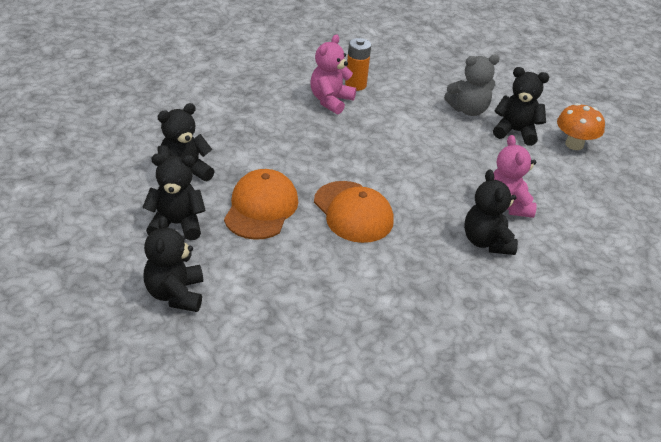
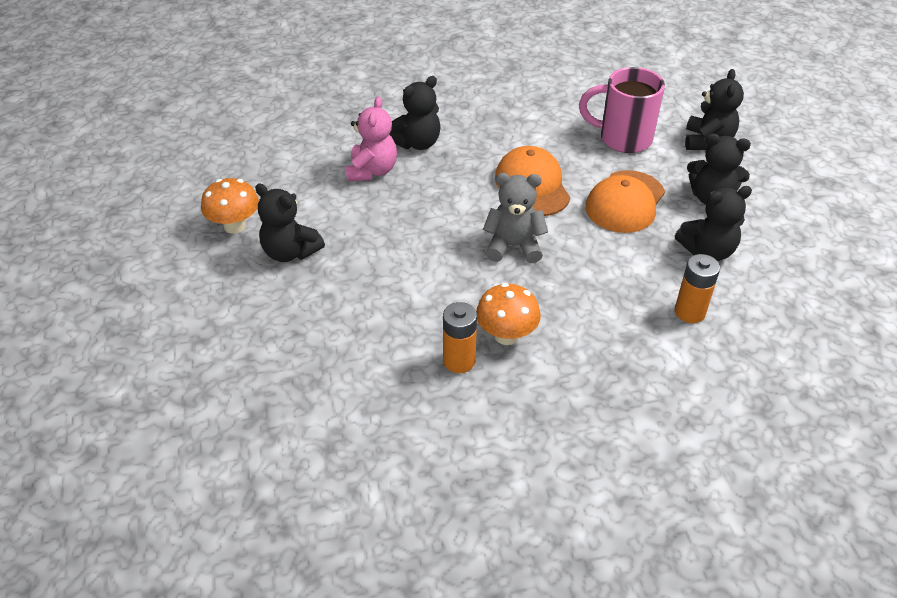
camera: 160 degrees left, 5 degrees up
(200, 128) = (689, 312): none -> orange battery
(273, 282) = (623, 139): none -> pink mug
(330, 101) = (506, 335): pink teddy bear -> orange mushroom
(468, 110) = (325, 293): grey teddy bear -> grey teddy bear (513, 246)
(486, 242) = (417, 143): black teddy bear -> black teddy bear turned 45 degrees clockwise

